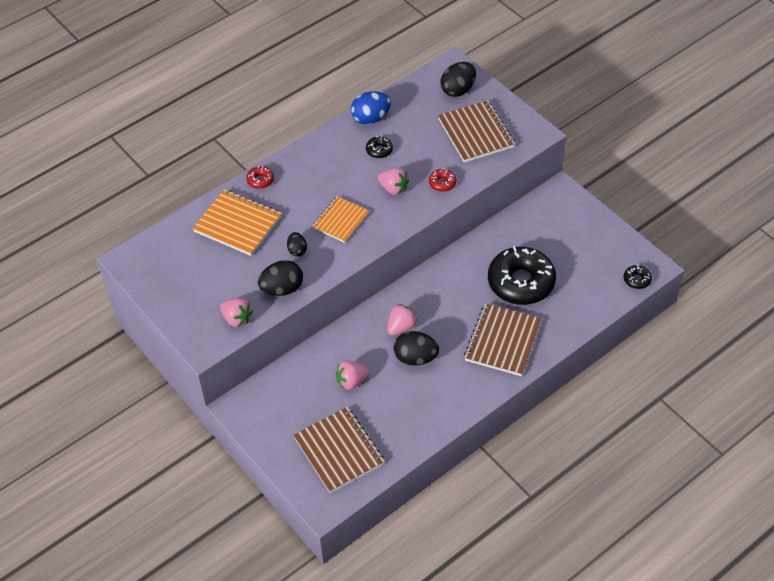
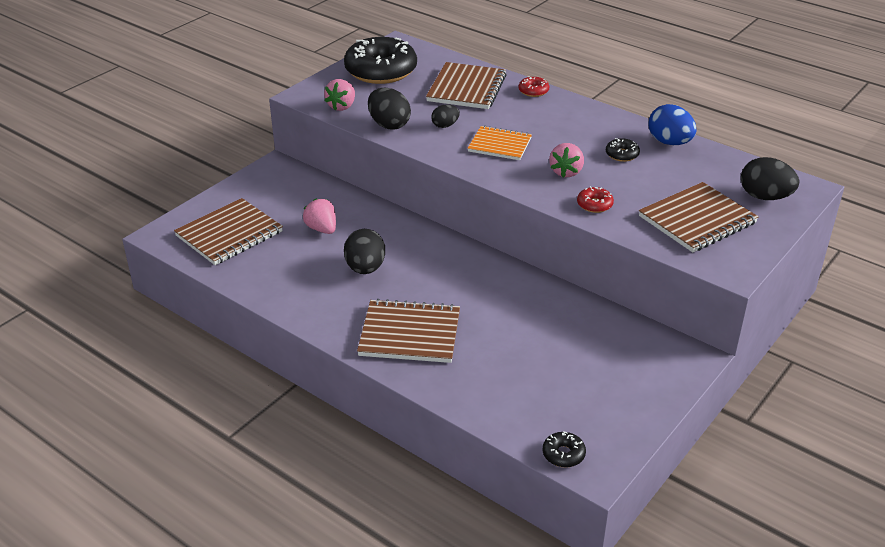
camera: 75 degrees right, 15 degrees down
(238, 224) = (466, 88): orange notebook -> brown notebook
(401, 327) = (406, 252): pink strawberry -> none
(521, 282) = (511, 338): black donut -> black donut (381, 71)

